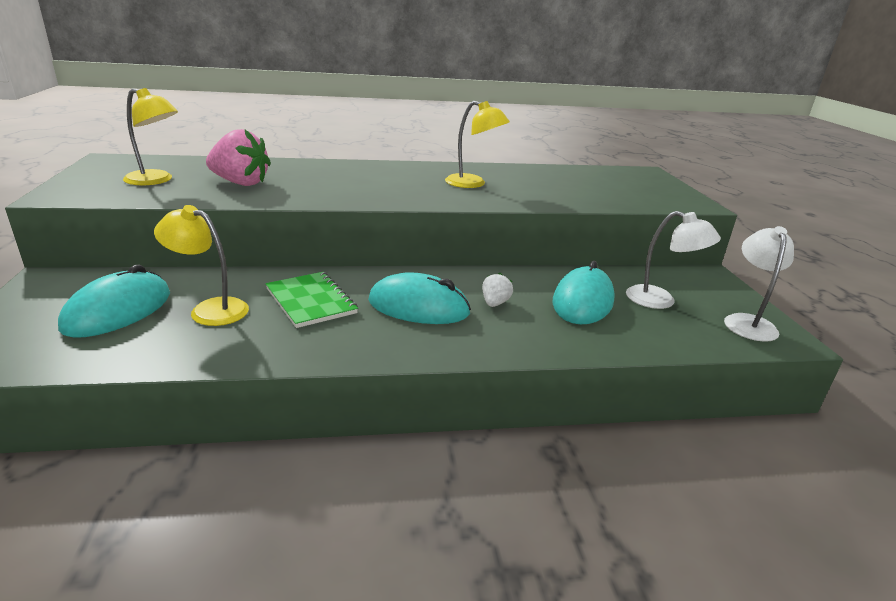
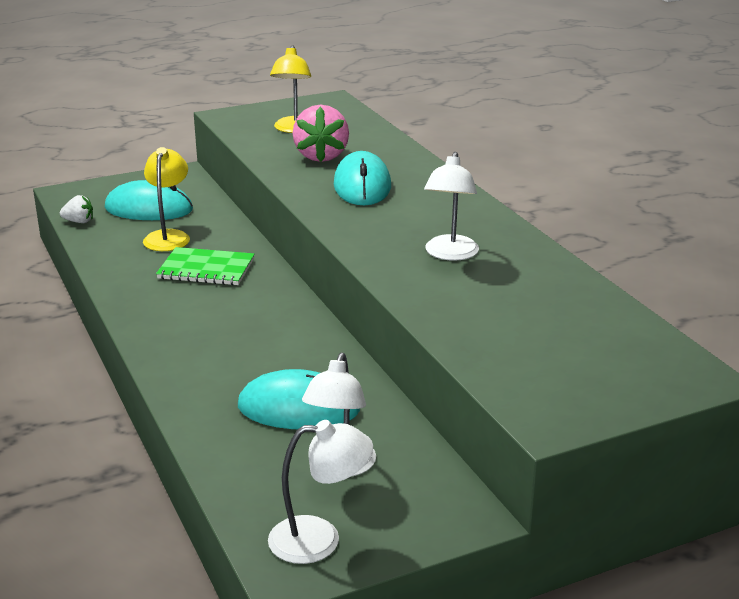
camera: 75 degrees right, 0 degrees up
(311, 301) = (206, 269): green notebook -> green notebook turned 60 degrees clockwise
(418, 307) = (225, 318): turquoise mouse -> turquoise mouse (362, 186)
(473, 184) = (450, 254): yellow lamp -> white lamp
(495, 303) = (258, 355): white strawberry -> white strawberry (79, 221)

